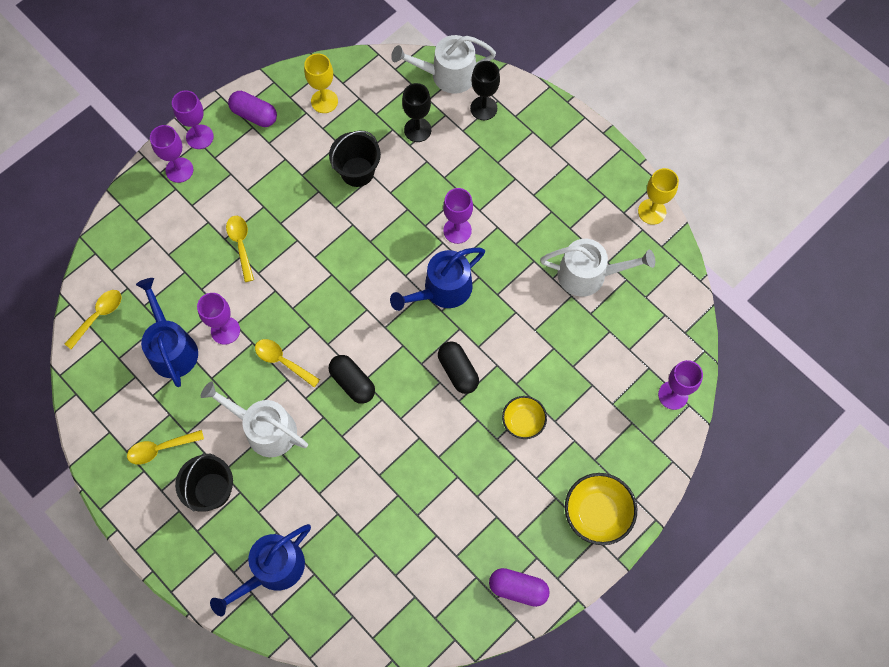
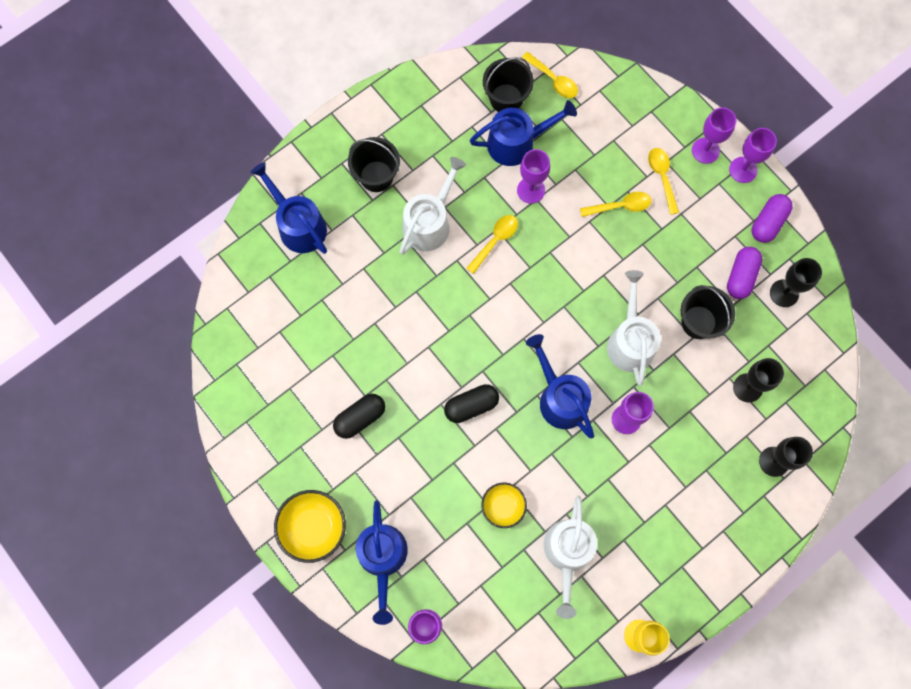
camera: 95 degrees right, 5 degrees up
(120, 362) = (506, 99): none -> black bucket
(160, 448) = (420, 133): yellow spoon -> yellow spoon (662, 177)
(324, 101) = (784, 293): yellow goblet -> black goblet
(352, 382) = (468, 304): black capsule -> black capsule (360, 418)
(447, 75) = (817, 426): white watering can -> white watering can (630, 341)
(518, 588) = (252, 442): purple capsule -> purple capsule (741, 276)
(523, 421) = (413, 465): yellow bowl -> yellow bowl (503, 506)
(617, 442) = (382, 558): none -> blue watering can

